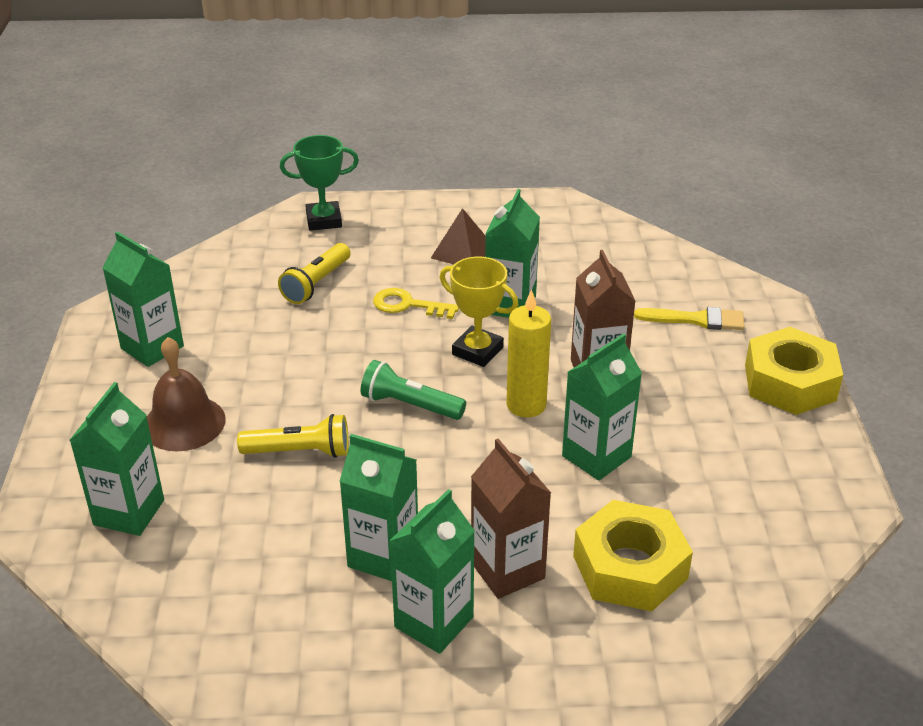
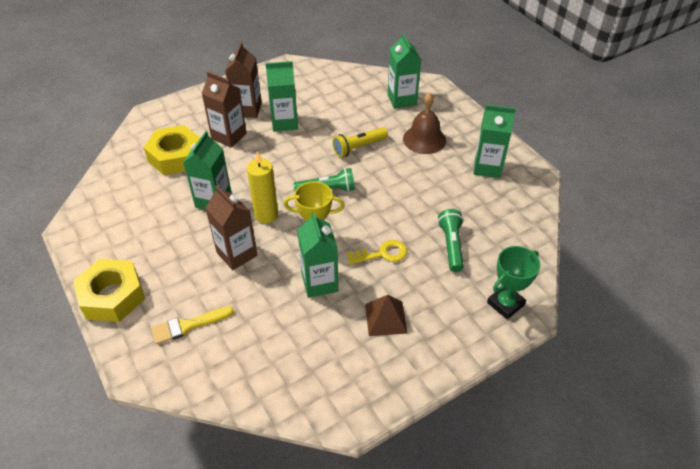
camera: 150 degrees right, 10 degrees up
(316, 284) = (451, 245): yellow flashlight -> green flashlight
(434, 622) = (247, 109): green carton -> brown carton

